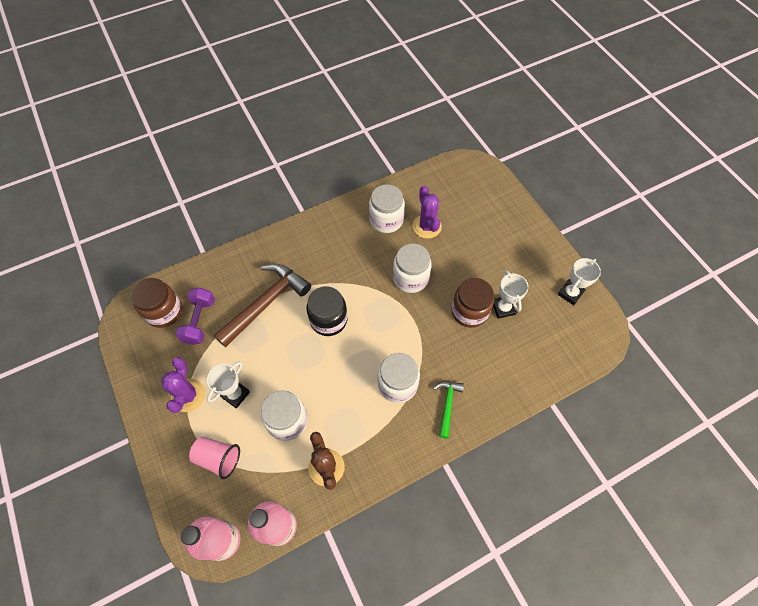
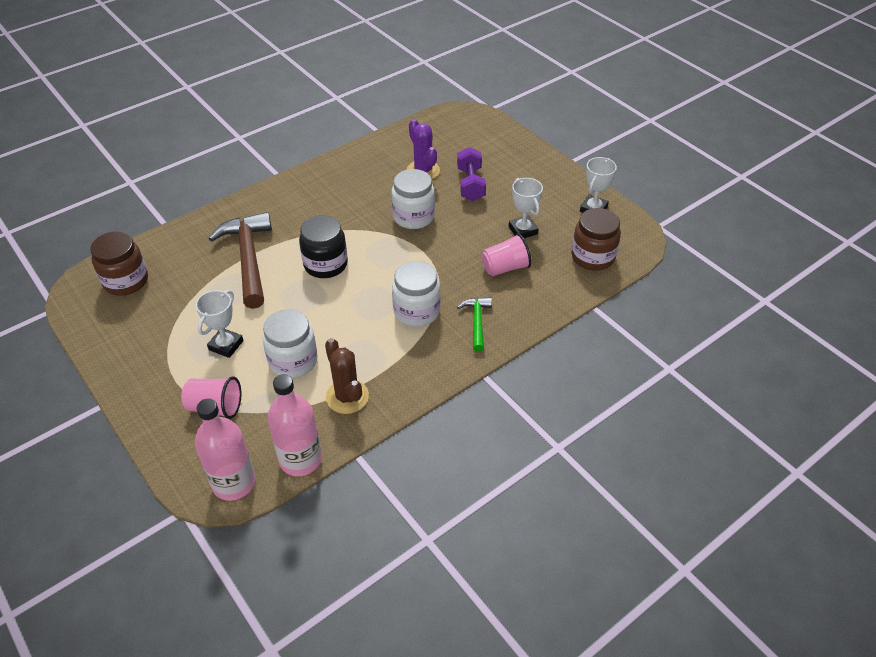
camera: 10 degrees left, 15 degrees down
(188, 395) = (168, 354): purple cactus -> none
(199, 321) = (171, 284): purple dumbbell -> purple dumbbell (470, 184)
(266, 303) = (248, 259): brown hammer -> brown hammer turned 45 degrees counterclockwise
(386, 220) = (376, 170): white jar -> none
(469, 311) = (485, 238): brown jar -> brown jar (592, 257)
(481, 348) = (505, 268): none -> pink cup

